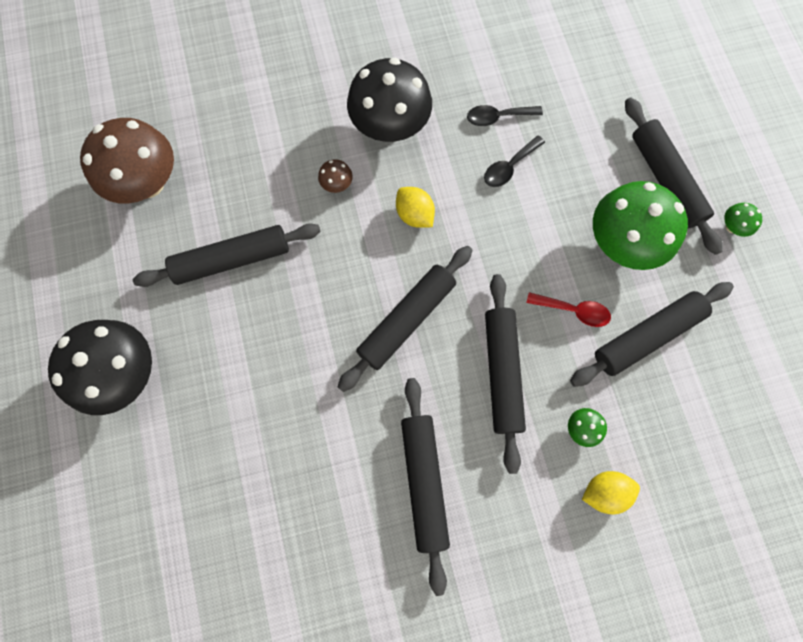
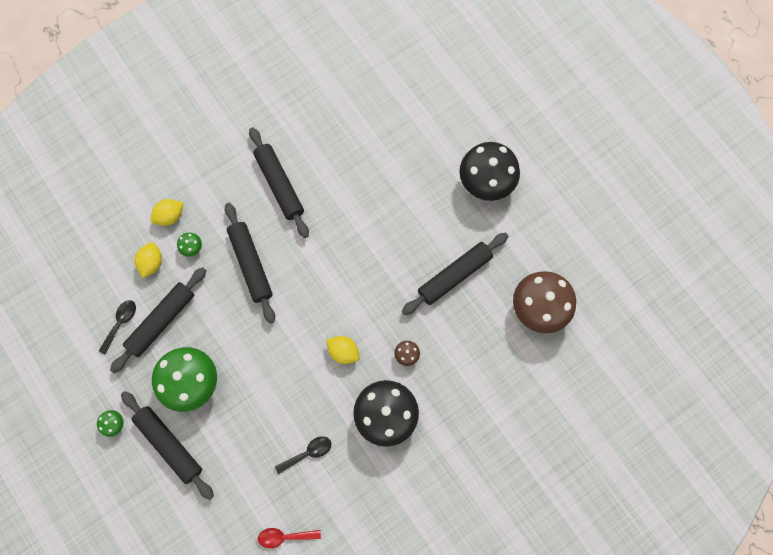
camera: 160 degrees right, 0 degrees up
(407, 320) = (323, 276): black rolling pin -> none
(509, 167) = (287, 413): black spoon -> black spoon (121, 323)
(573, 311) = (214, 321): red spoon -> red spoon (284, 536)
(645, 426) = (152, 263): none -> yellow lemon

